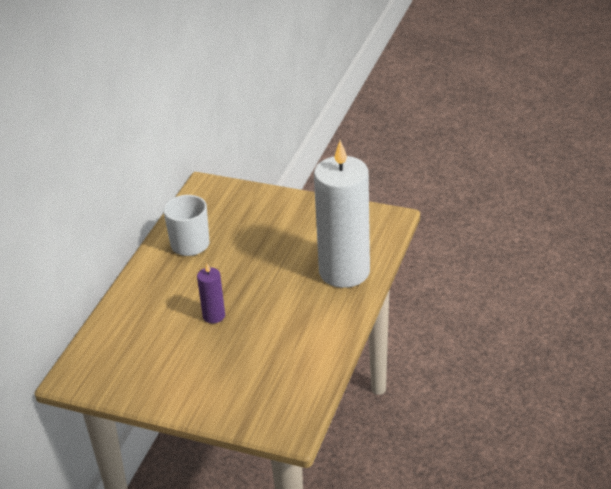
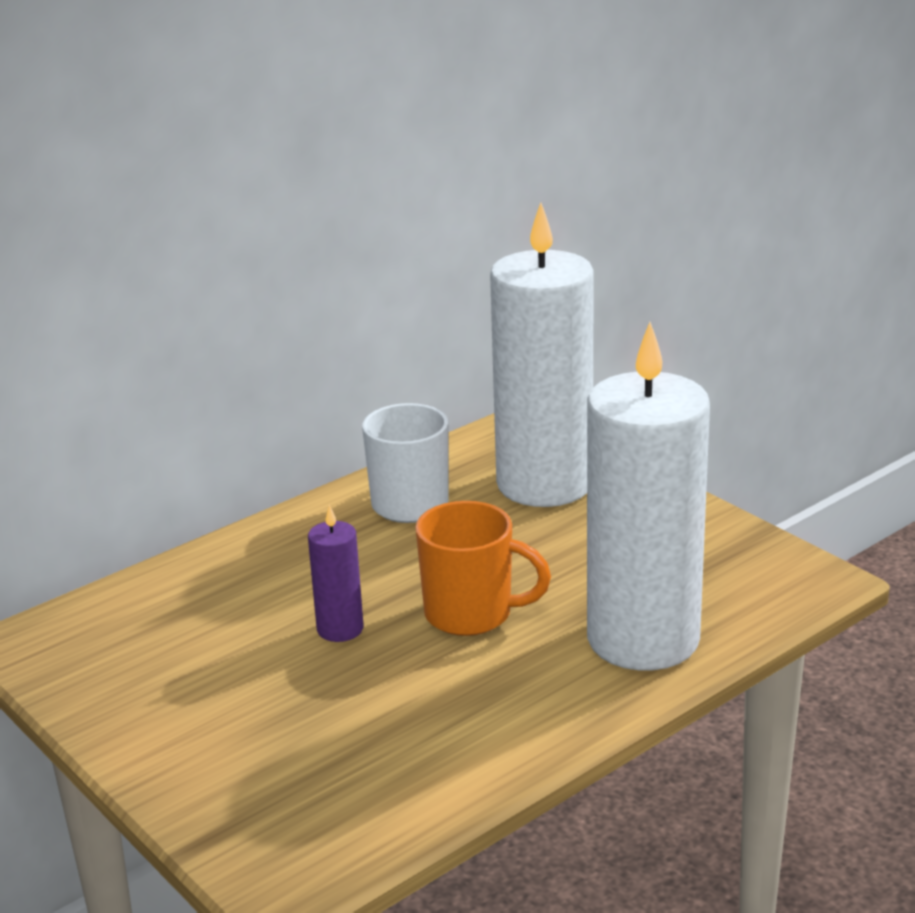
camera: 30 degrees right, 10 degrees down
(242, 212) = (544, 484): none -> white candle
(264, 287) = (471, 614): none -> orange mug

